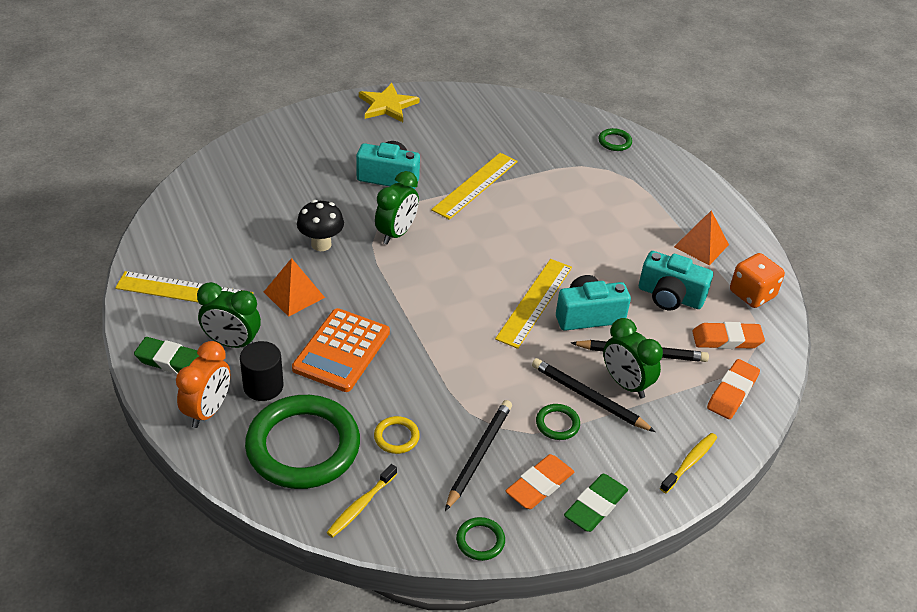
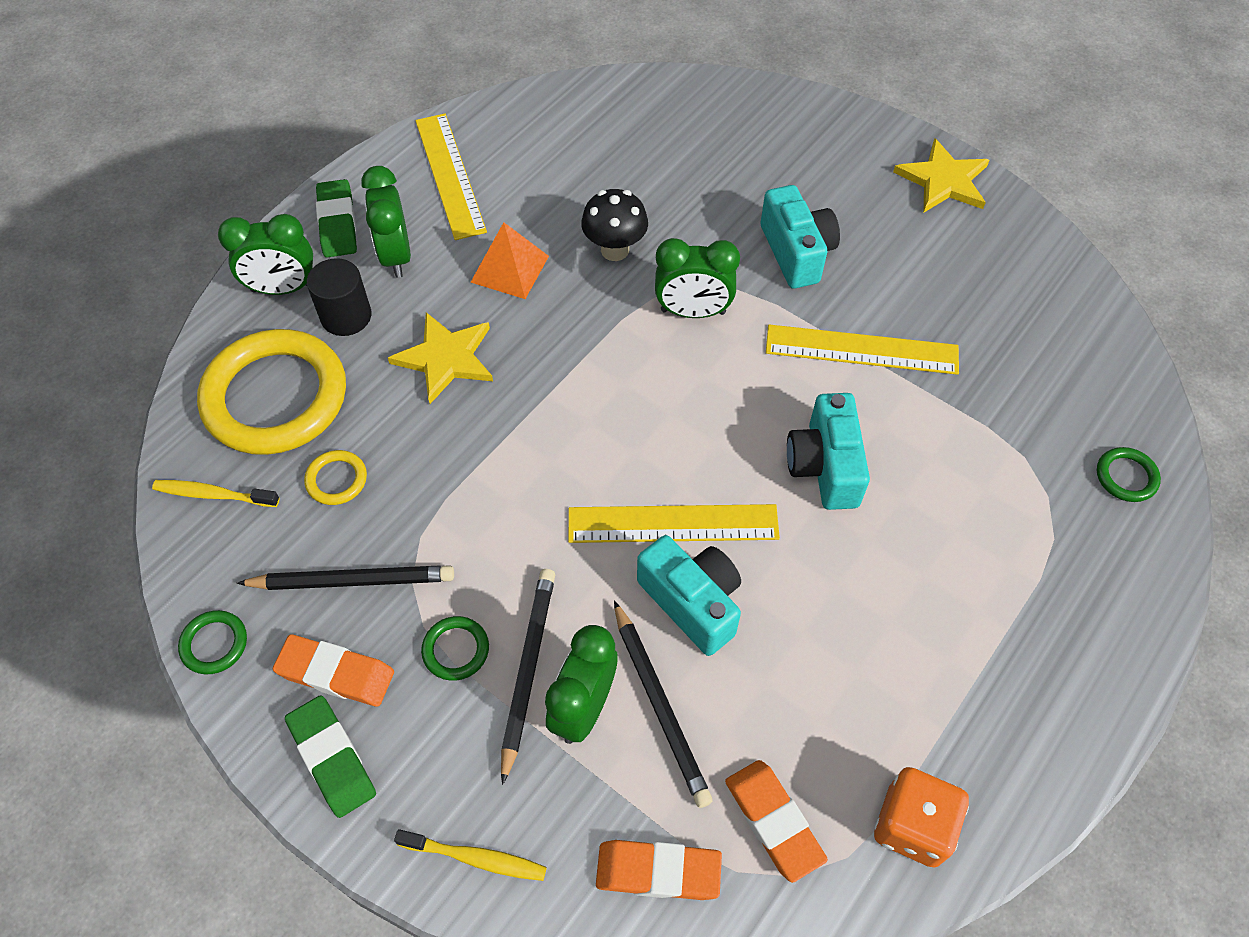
camera: 65 degrees right, 15 degrees up
(208, 411) = (283, 288): orange clock -> green clock
(303, 446) = (275, 397): green ring -> yellow ring
(341, 350) = (446, 358): orange calculator -> yellow star
(595, 506) = (332, 758): green eraser -> green eraser turned 45 degrees clockwise
(670, 296) = (814, 699): turquoise camera -> turquoise camera (824, 466)
(701, 245) = (973, 701): orange pyramid -> none

